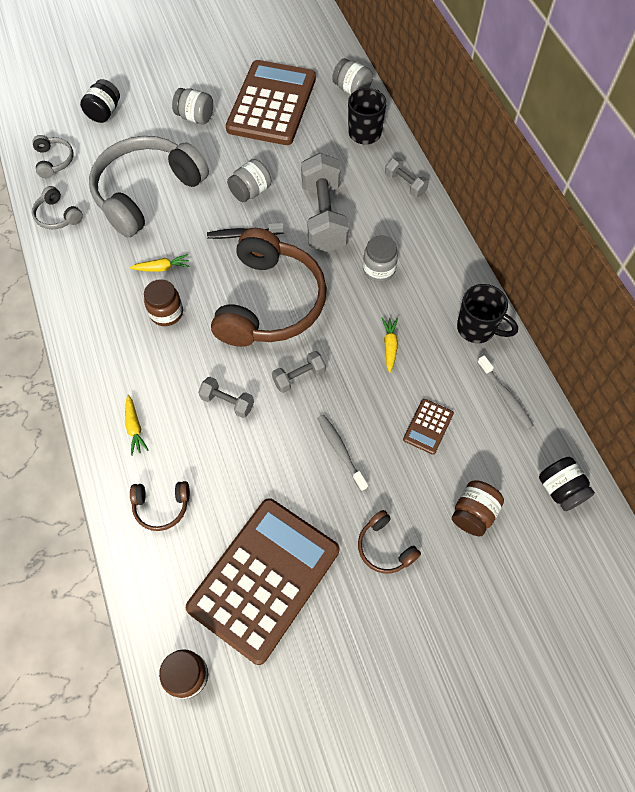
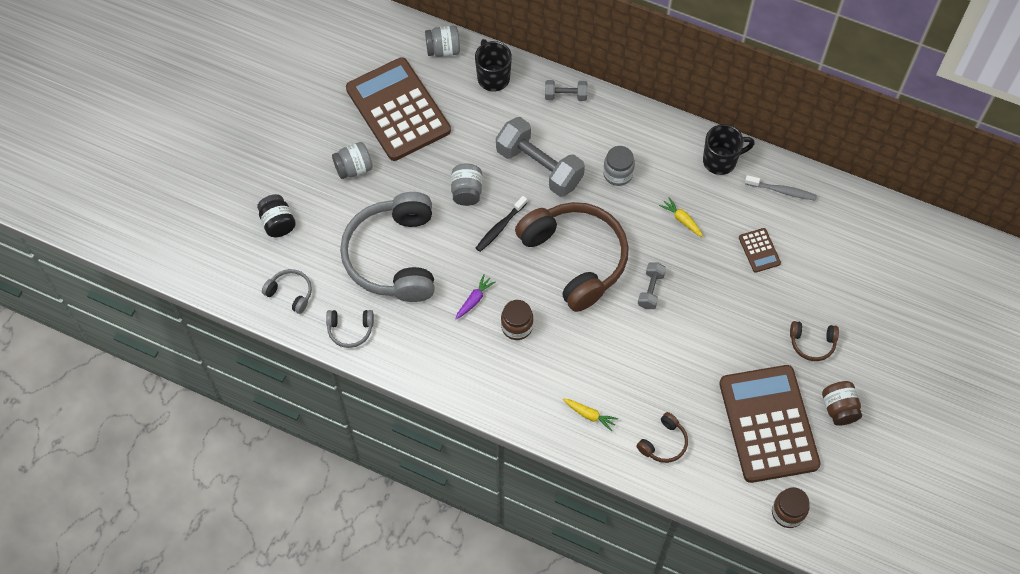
camera: 45 degrees left, 0 degrees up
(162, 268) = (474, 300): yellow carrot -> purple carrot
(227, 402) = (626, 346): grey dumbbell -> none
(340, 450) = (726, 312): grey toothbrush -> none
(473, 513) = (837, 278): brown jar -> brown jar (839, 408)
(560, 489) = (867, 221): black jar -> none

